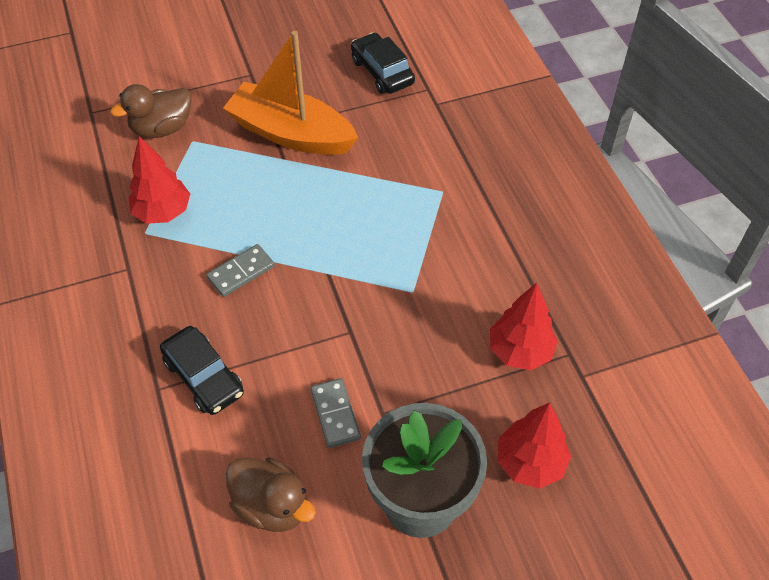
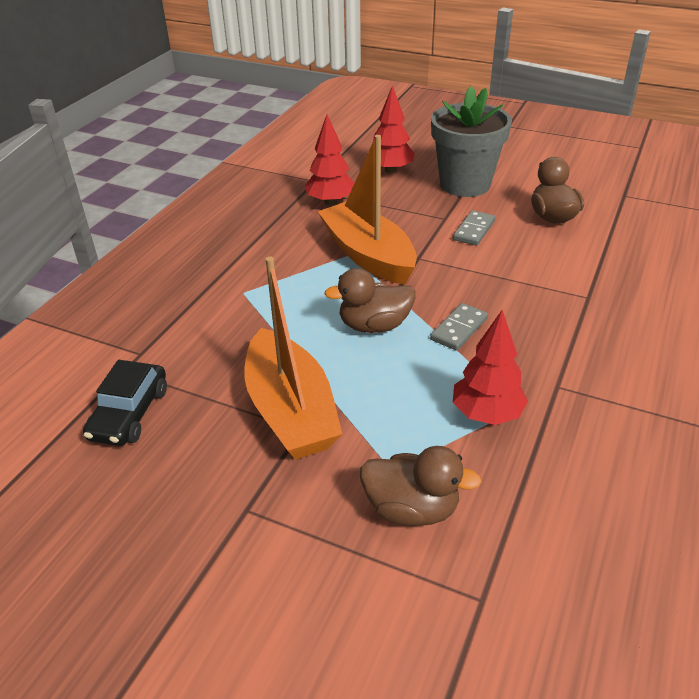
camera: 135 degrees left, 15 degrees down
(204, 377) = (546, 286): black car -> none
(241, 272) = (459, 329): grey domino -> grey domino turned 60 degrees counterclockwise
(308, 230) = (374, 325): none -> brown duck
(396, 302) = (368, 255): none -> orange boat

